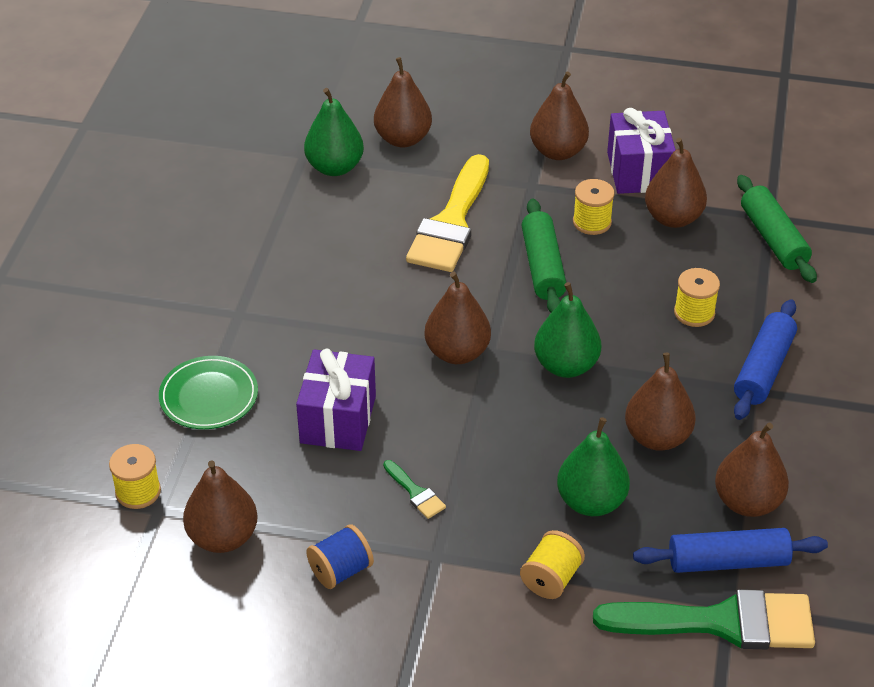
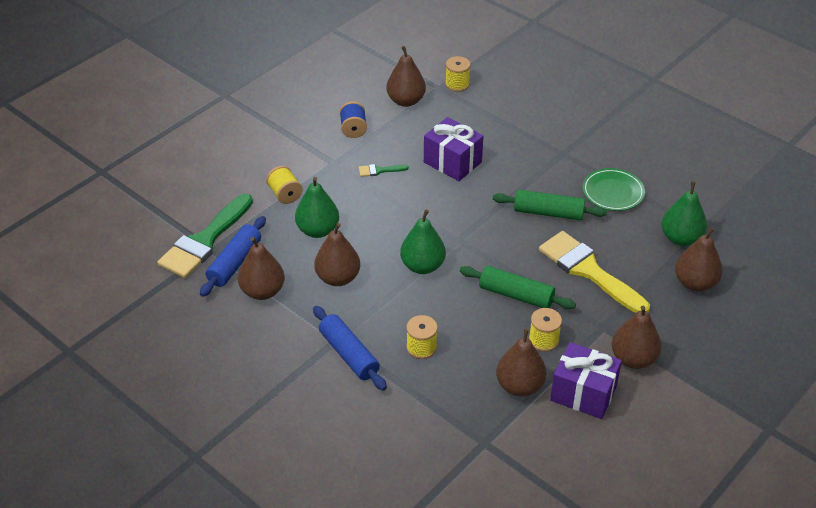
camera: 120 degrees right, 0 degrees up
(209, 396) = (505, 124): green plate -> green plate (613, 192)
(457, 352) = (468, 226): brown pear -> none
(773, 238) = (460, 431): green rolling pin -> green rolling pin (548, 213)

